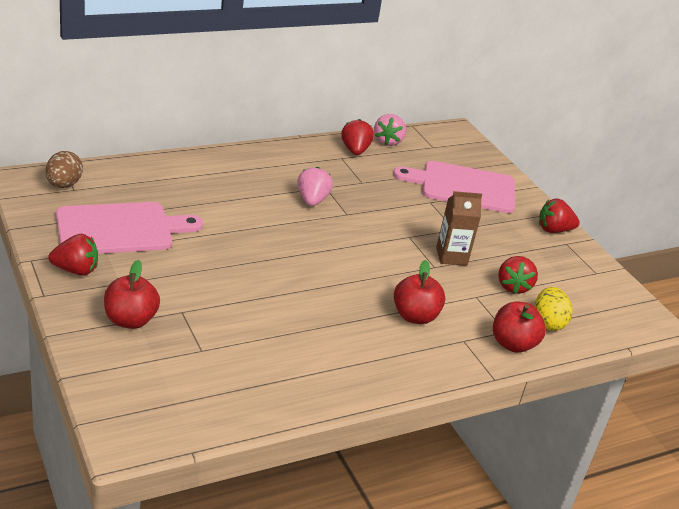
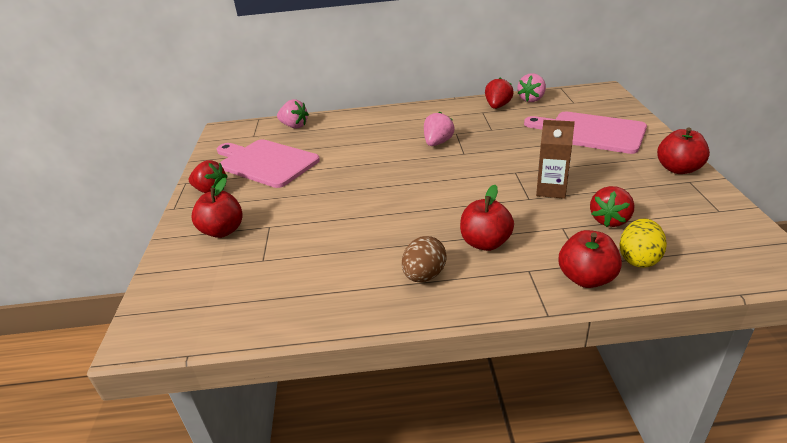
camera: 30 degrees right, 0 degrees up
(64, 185) = (248, 132): brown egg -> brown egg (424, 275)
(120, 229) = (266, 162): pink cutting board -> pink cutting board turned 150 degrees counterclockwise
(121, 175) = (294, 126): none -> pink strawberry
(554, 230) = (678, 169): red strawberry -> red apple

